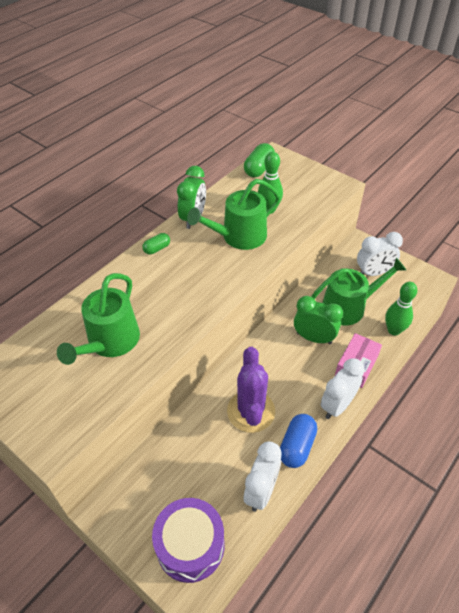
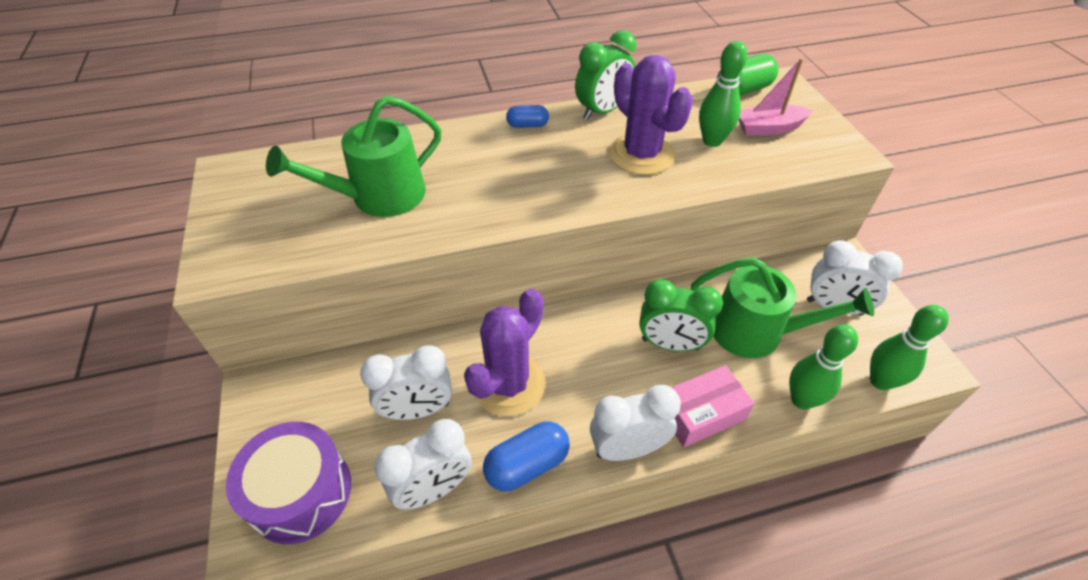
camera: 35 degrees right, 0 degrees up
(157, 249) = (527, 125): green capsule -> blue capsule
(214, 457) = (417, 410): none -> white clock
(239, 236) = (641, 155): green watering can -> purple cactus
(291, 188) = (768, 128): none -> pink boat
(314, 338) = (670, 344): green clock -> green clock turned 135 degrees clockwise
(419, 300) = (880, 381): none -> green bowling pin

